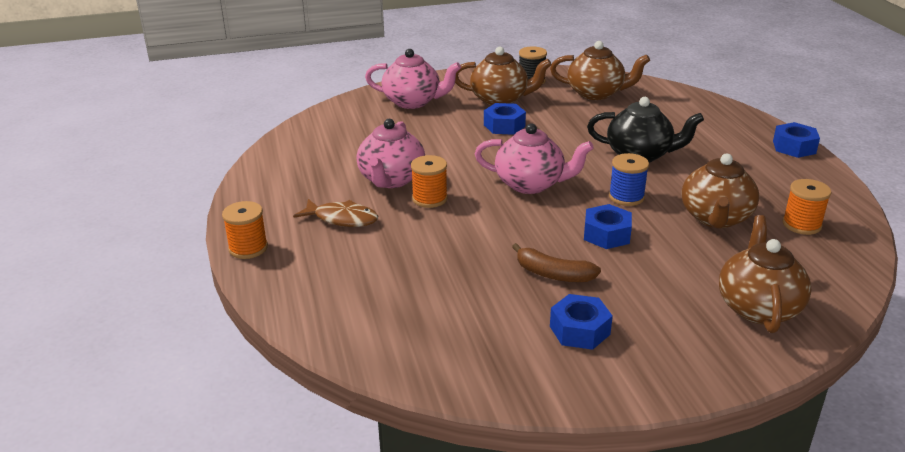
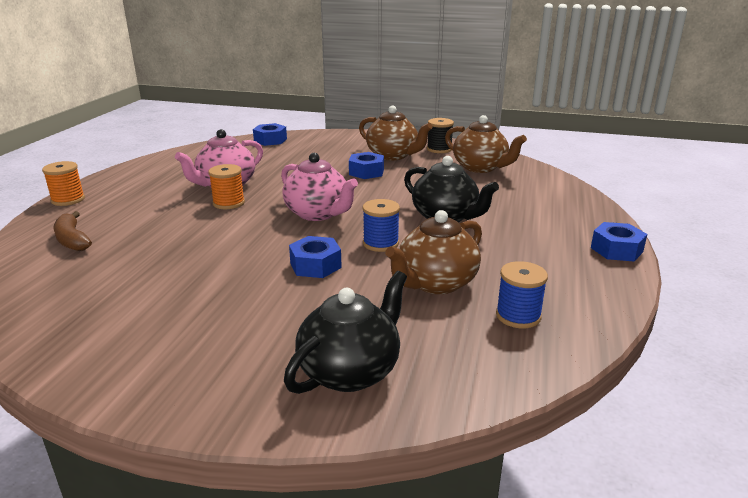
camera: 30 degrees right, 5 degrees down
(342, 219) = (151, 199): brown fish -> none
(413, 102) = (326, 144): pink teapot -> none
(553, 274) = (222, 279): brown banana -> brown banana (72, 240)
(579, 330) = (167, 327): blue nut -> blue nut (270, 140)
(758, 307) = (350, 371): brown teapot -> black teapot
(801, 224) = (518, 316): orange spool -> blue spool

